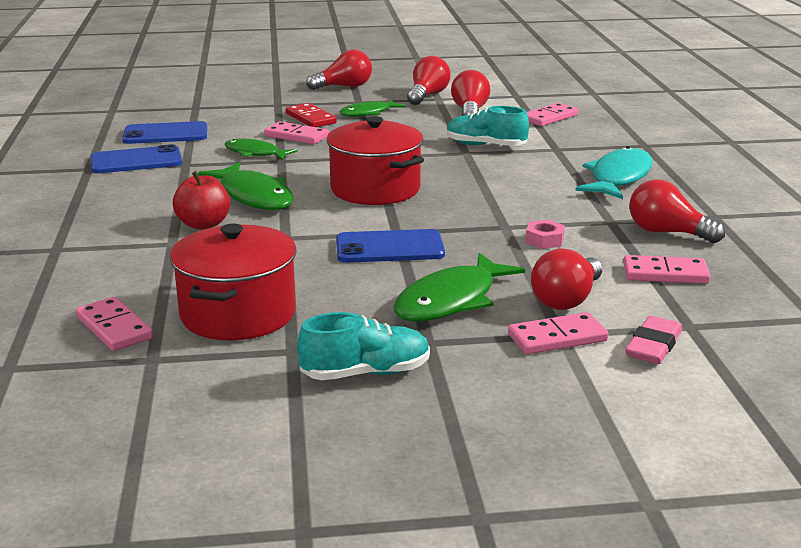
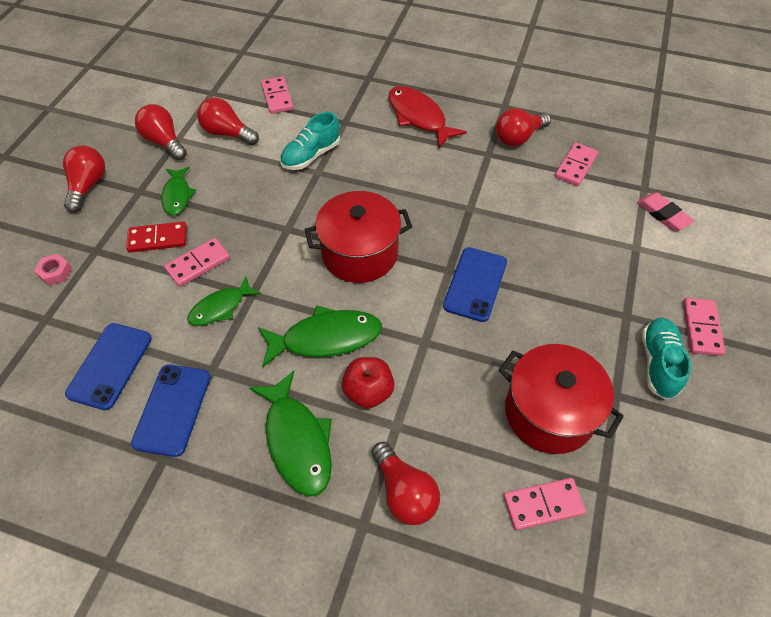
camera: 65 degrees left, 30 degrees up
(451, 300) = (573, 282): green fish -> green fish (297, 441)
(544, 240) = (502, 198): pink nut -> pink nut (55, 272)
(557, 337) = (640, 251): pink domino -> pink domino (701, 328)
(566, 299) = (593, 225): red light bulb -> red light bulb (404, 492)
(618, 178) = (419, 117): turquoise fish -> red fish

